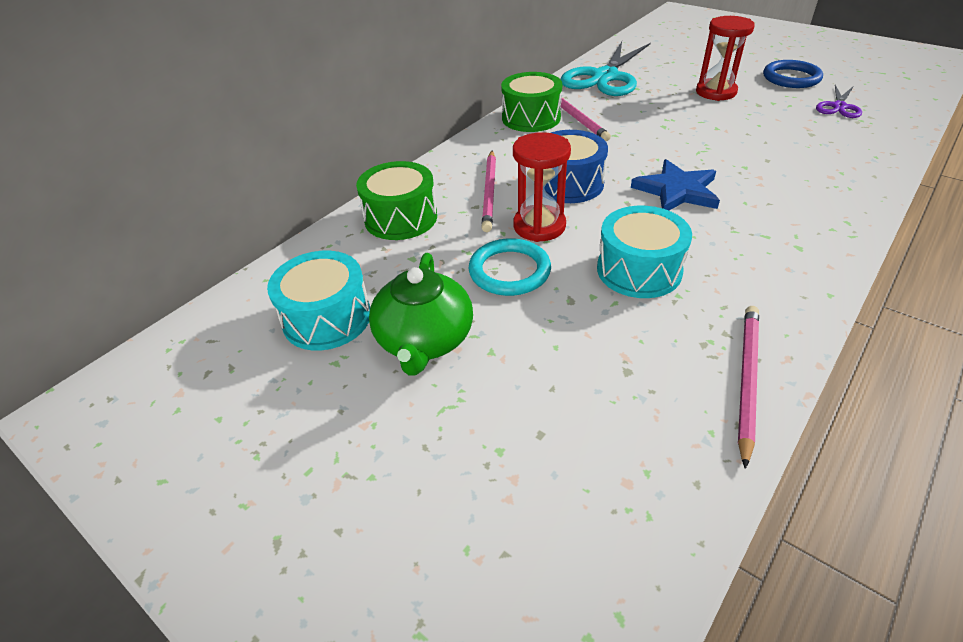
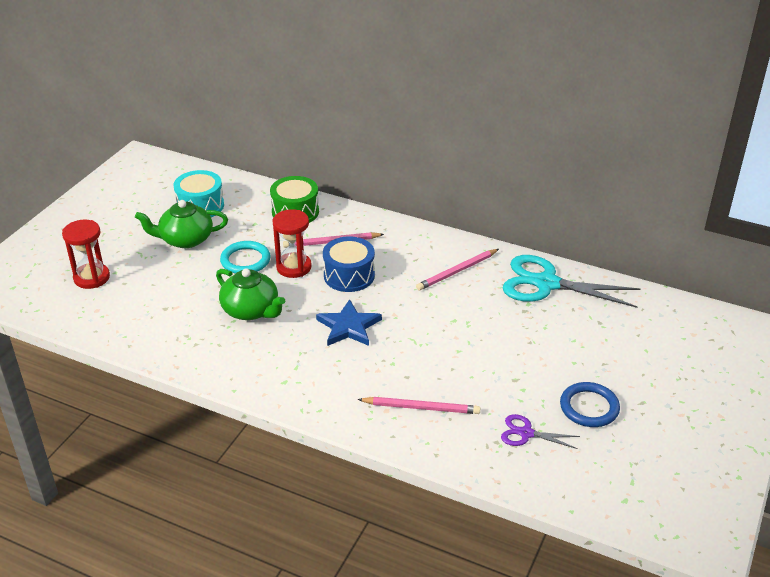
camera: 75 degrees right, 5 degrees down
(531, 118) = (449, 249): green drum -> none
(639, 270) = (251, 310): turquoise drum -> green teapot
(716, 92) = (534, 353): red hourglass -> red hourglass (91, 278)
(746, 380) = (159, 349): pink pencil -> pink pencil (421, 407)

